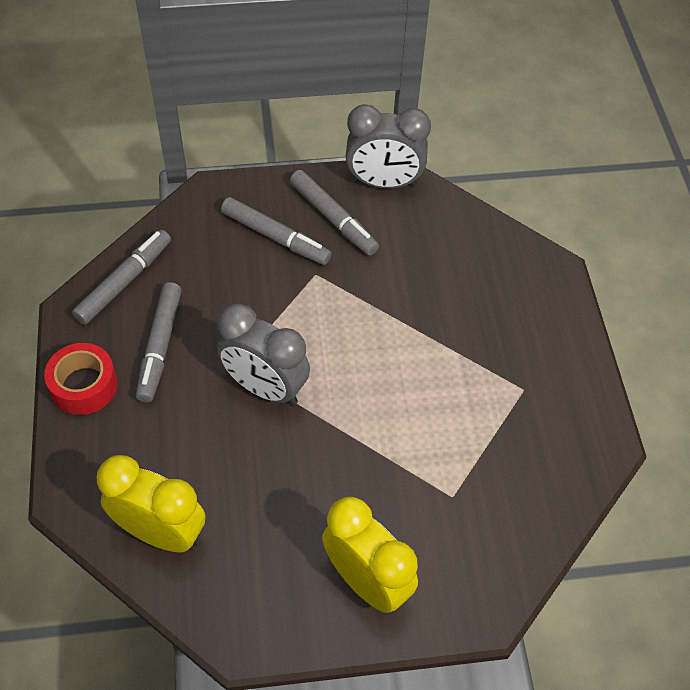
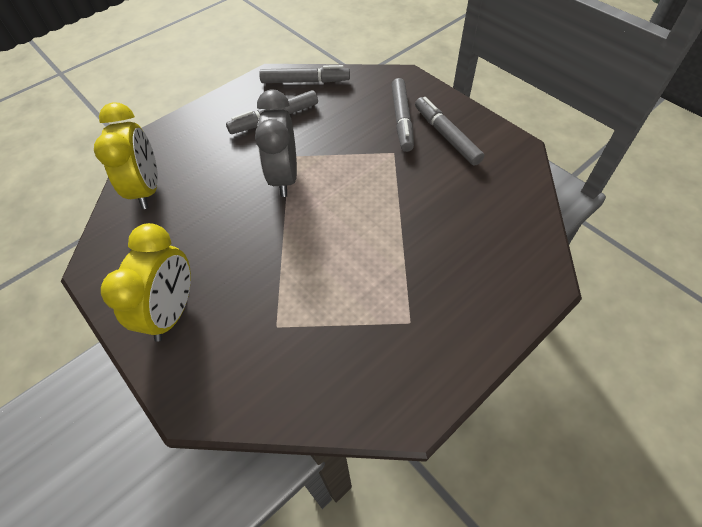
camera: 60 degrees right, 0 degrees up
(84, 386) = (223, 106): red tape -> none
(333, 218) = (446, 136): grey marker -> grey marker turned 135 degrees clockwise
(384, 183) = (505, 143): grey clock -> none

